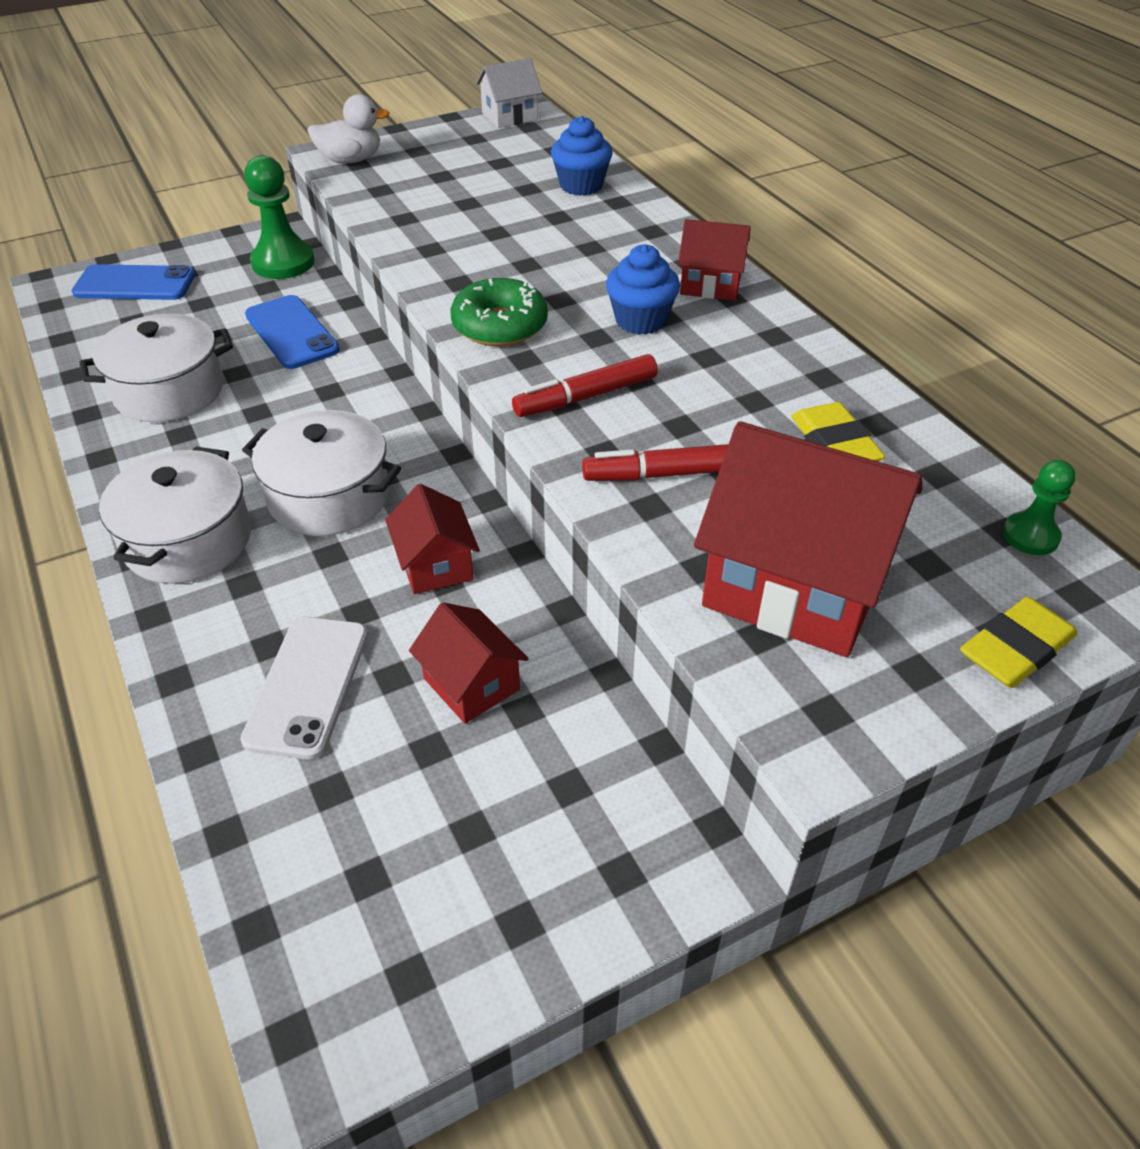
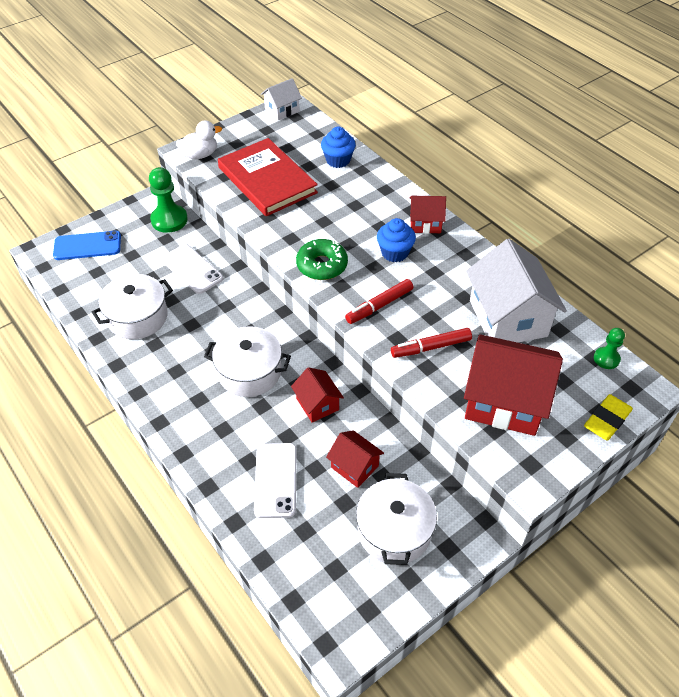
camera: 10 degrees left, 5 degrees up
(188, 540) = (185, 408): white pot -> white pot (394, 530)
(291, 333) = (192, 269): blue phone -> white phone
(449, 201) = (267, 180): none -> red book
(834, 444) = (508, 318): yellow eraser -> white house

